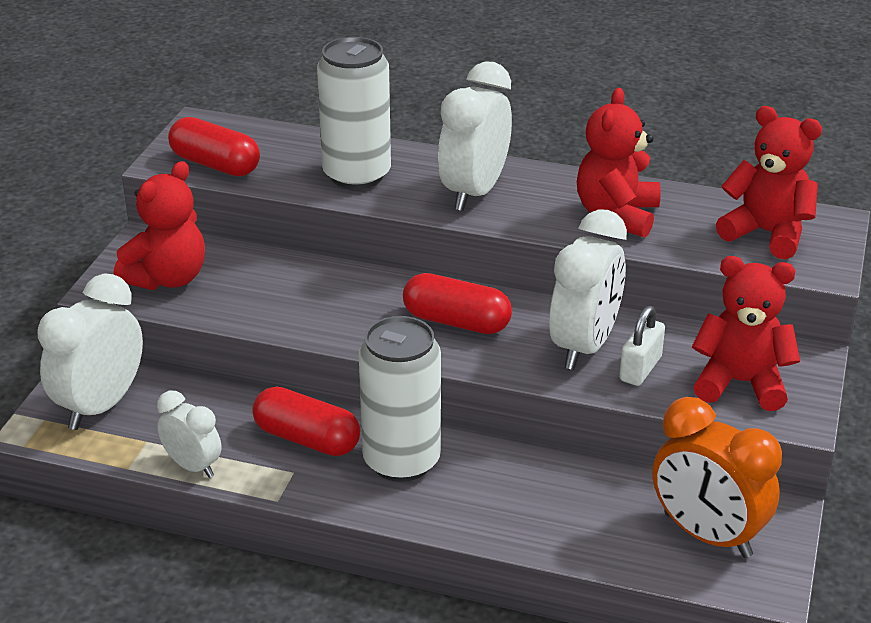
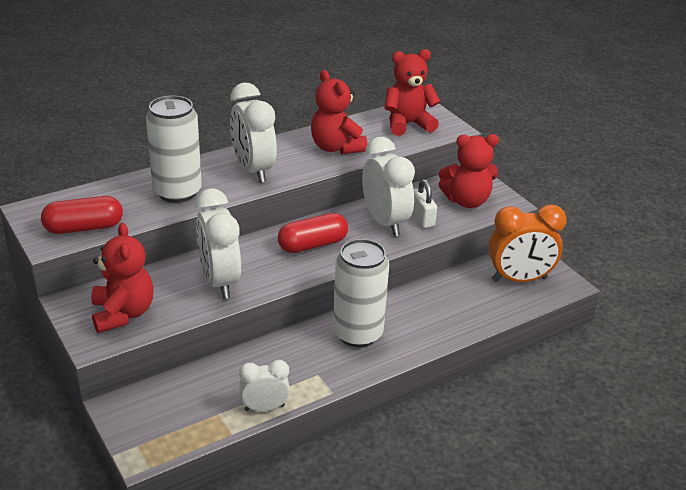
camera: 50 degrees left, 0 degrees up
(100, 406) = (160, 415): white clock -> white clock (219, 282)
(307, 439) = (298, 354): red capsule -> none
(740, 383) = (466, 201): red teddy bear -> red teddy bear turned 150 degrees counterclockwise

